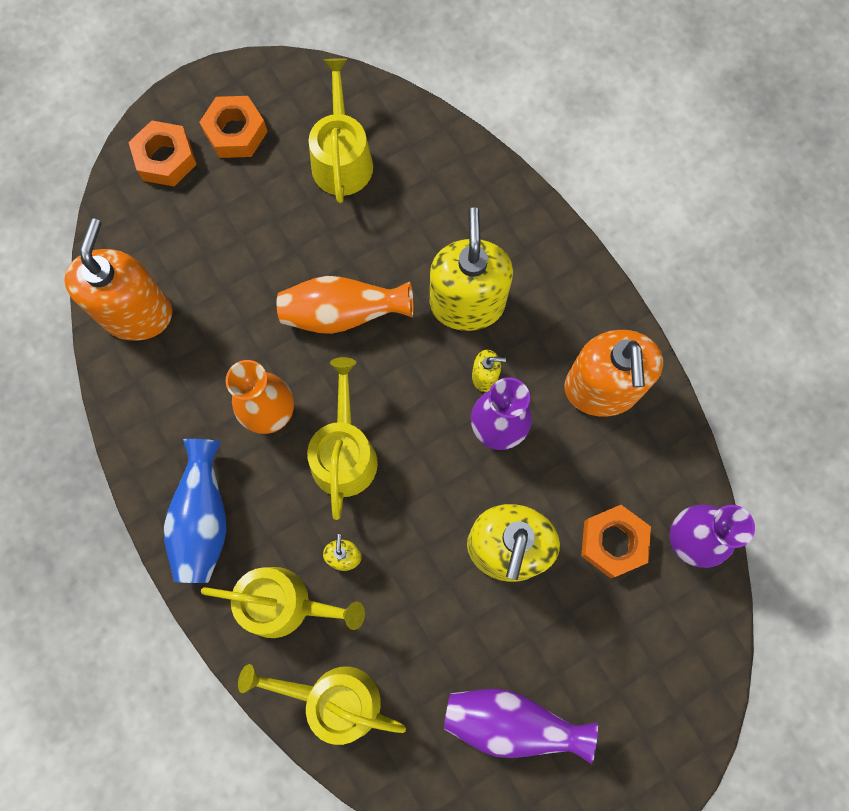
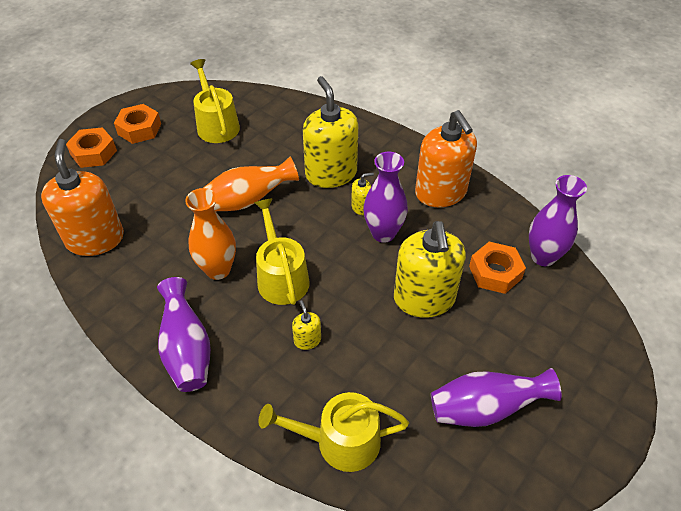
camera: 20 degrees left, 25 degrees down
(204, 519) = (187, 350): blue vase -> purple vase
(284, 603) = (272, 386): yellow watering can -> none

